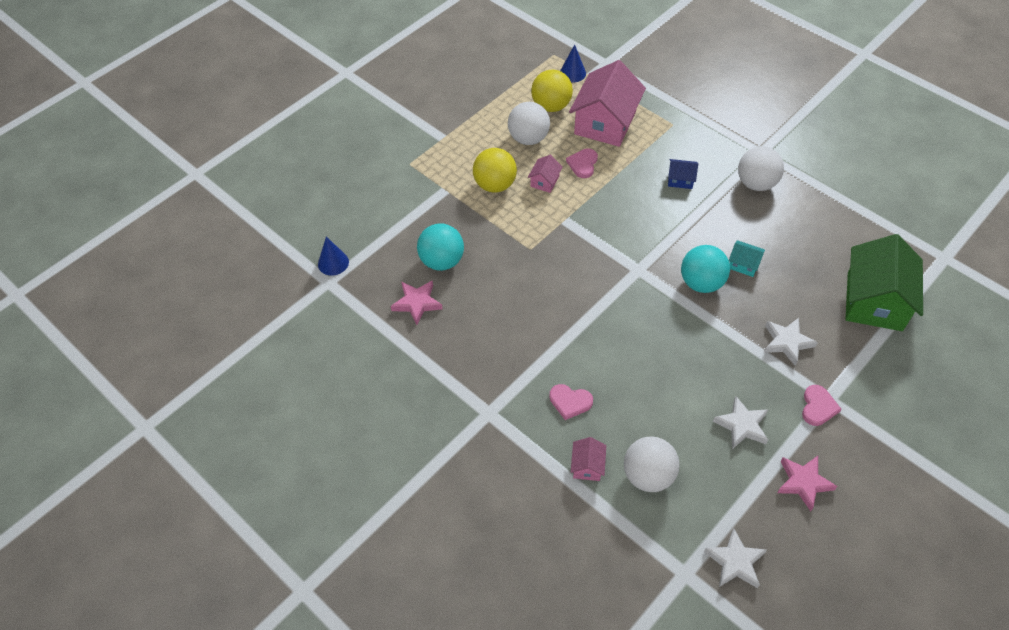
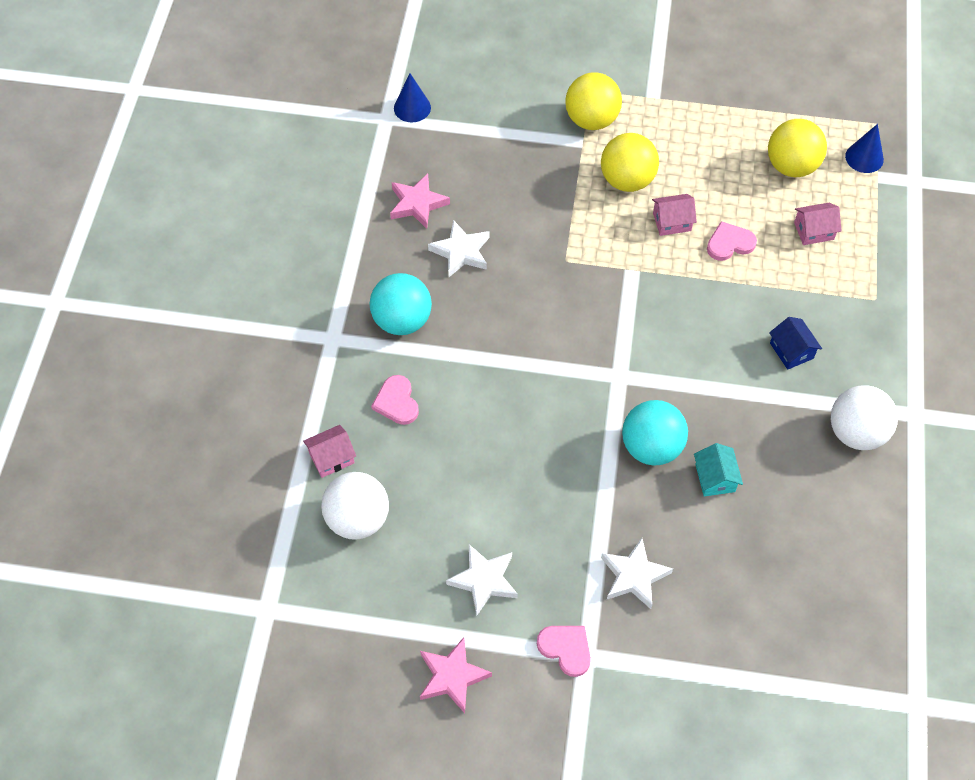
camera: 55 degrees right, 5 degrees up
(432, 176) = (591, 120): none -> yellow ball
(442, 261) = (486, 193): turquoise ball -> turquoise ball (402, 320)
(528, 138) = (722, 172): white ball -> none
(605, 123) = (814, 231): pink house -> pink house, size x0.43
(735, 562) = (310, 650): white star -> white star (461, 252)
(818, 407) = (566, 649): pink heart -> pink heart turned 120 degrees counterclockwise
(874, 301) = (773, 647): green house -> none

